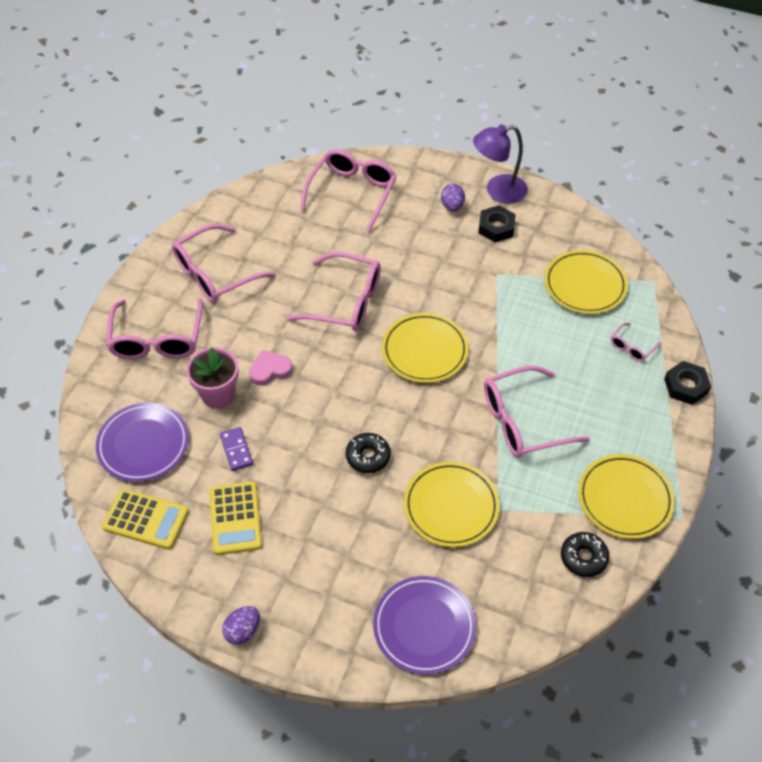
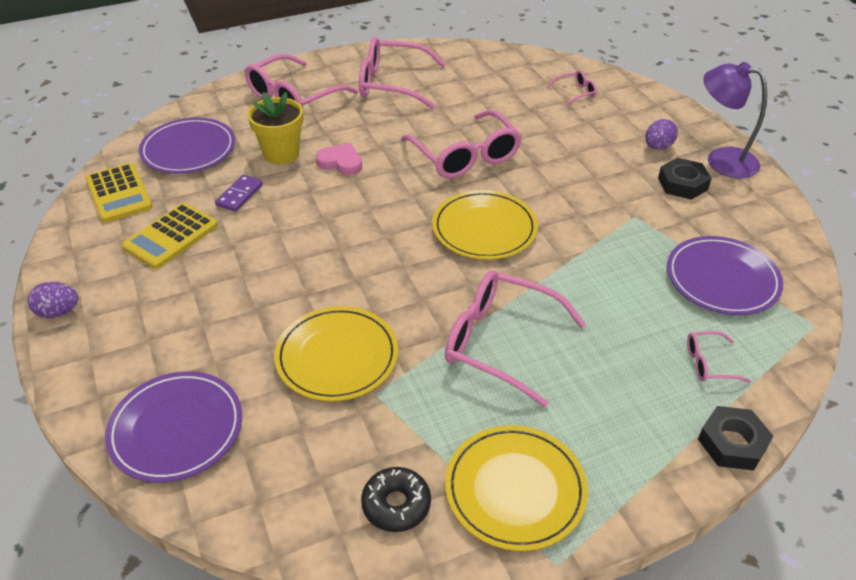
camera: 45 degrees right, 10 degrees down
(218, 395) = (281, 154): pink flower pot -> yellow flower pot
(352, 193) = (575, 93): pink glasses -> pink glasses, size x0.46
(368, 456) = (325, 268): black donut -> none
(585, 285) = (722, 279): yellow plate -> purple plate

